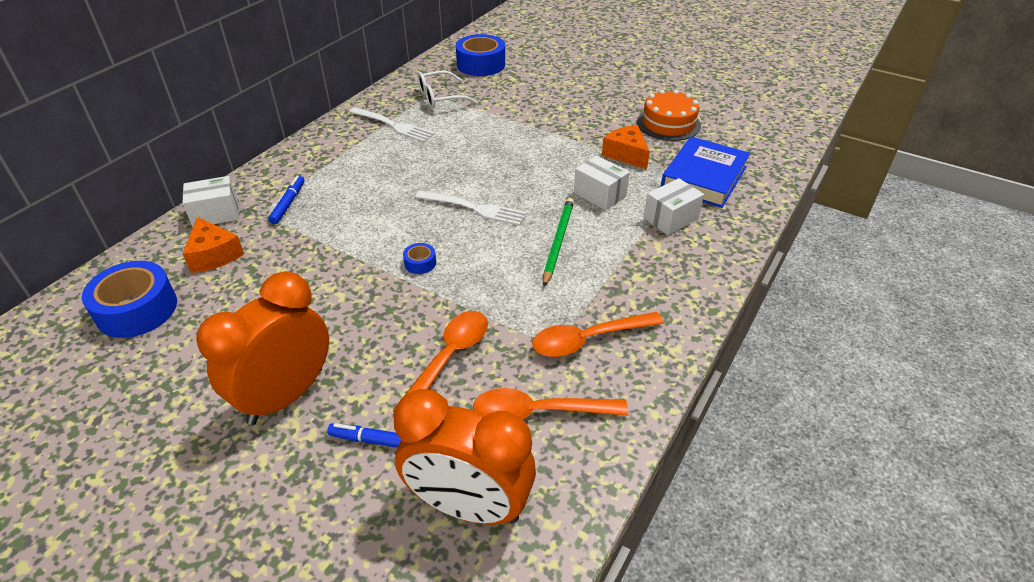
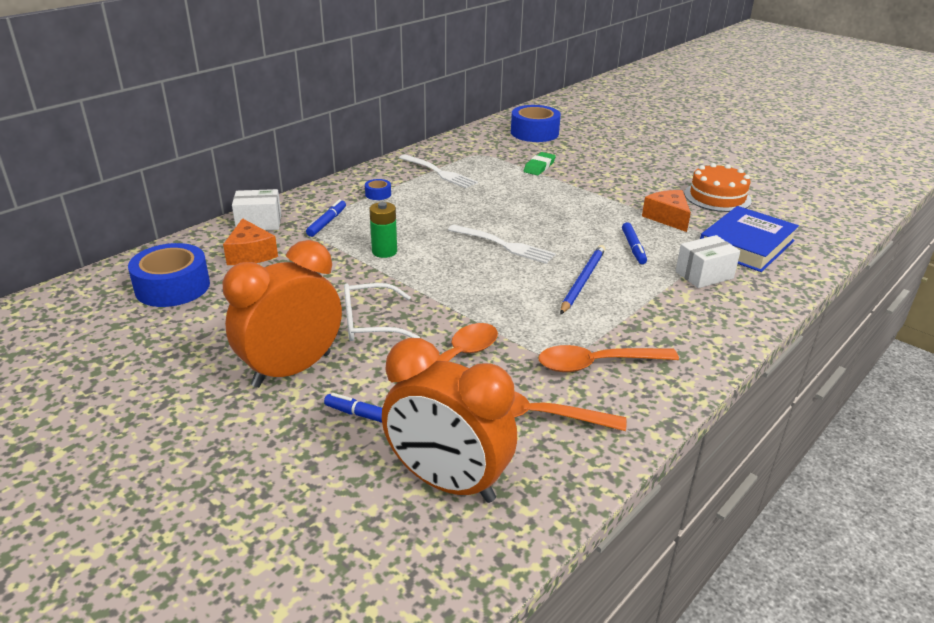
camera: 10 degrees right, 10 degrees down
(355, 233) = (384, 251): none -> green battery
(420, 263) = (441, 282): blue tape -> blue tape (378, 194)
(440, 98) = (489, 155): white glasses -> white glasses (370, 323)
(492, 106) = (539, 167): none -> green eraser
(558, 241) = (583, 281): green pencil -> blue pencil
(600, 194) = (633, 247): white box -> blue marker

